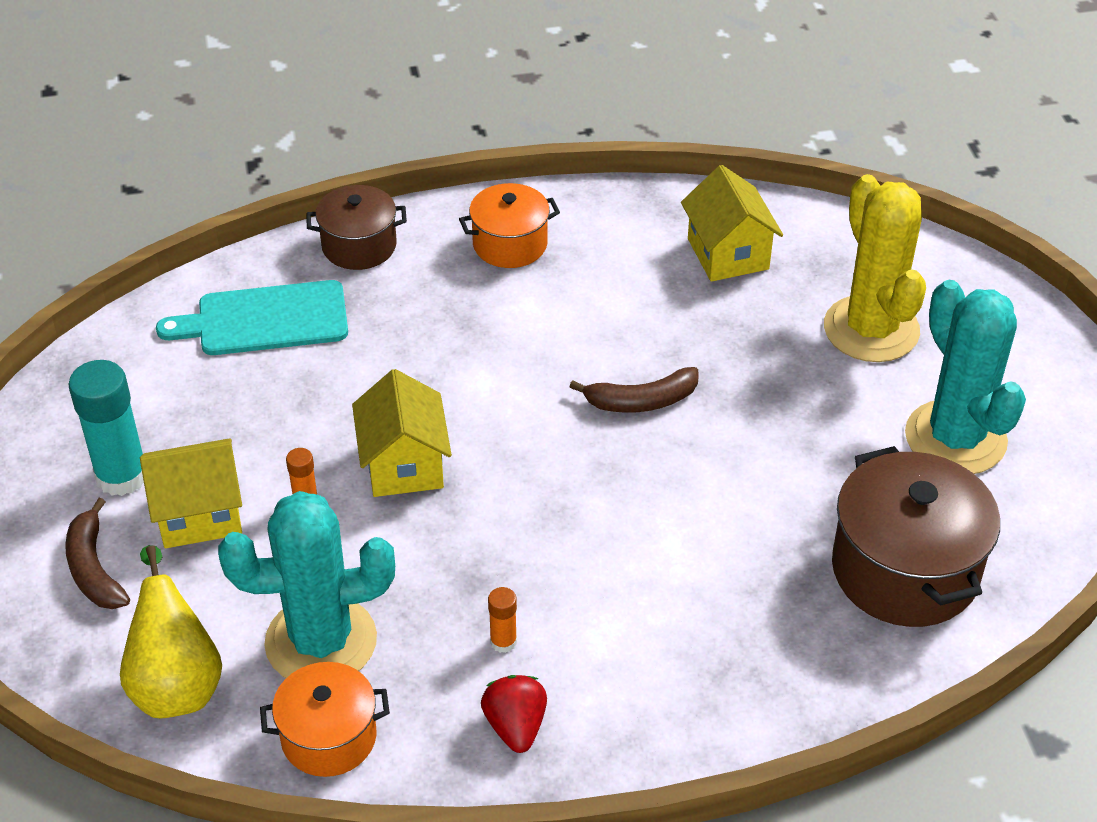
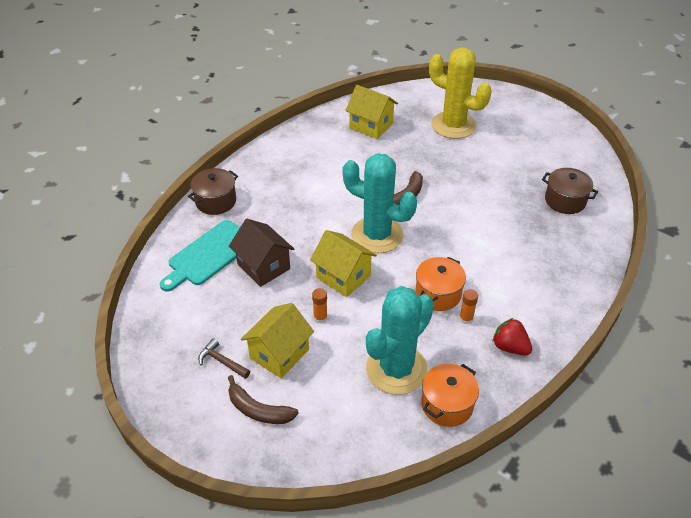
camera: 40 degrees left, 0 degrees up
(122, 476) = (222, 361): turquoise glue stick -> brown hammer
(176, 683) = (356, 431): yellow pear -> none
(315, 381) = (263, 266): none -> brown house
(510, 244) = (281, 166): orange pot -> orange pot (438, 294)
(905, 570) = (565, 201): brown pot -> brown pot, size x0.60
(955, 438) = (525, 147): turquoise cactus -> turquoise cactus (377, 235)

